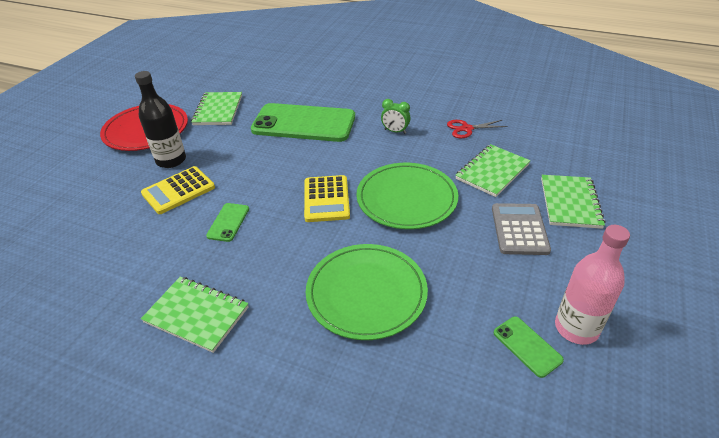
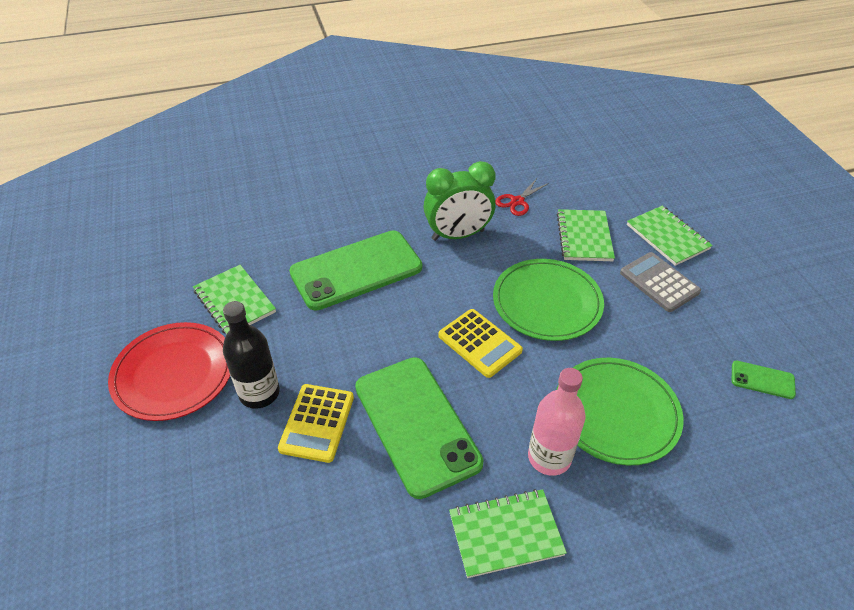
camera: 40 degrees left, 5 degrees up
(228, 222) = (416, 424): green phone -> green phone, size x2.37
(395, 131) = (458, 235): green clock -> green clock, size x2.06
(576, 328) = (774, 344): pink bottle -> pink bottle (549, 457)

